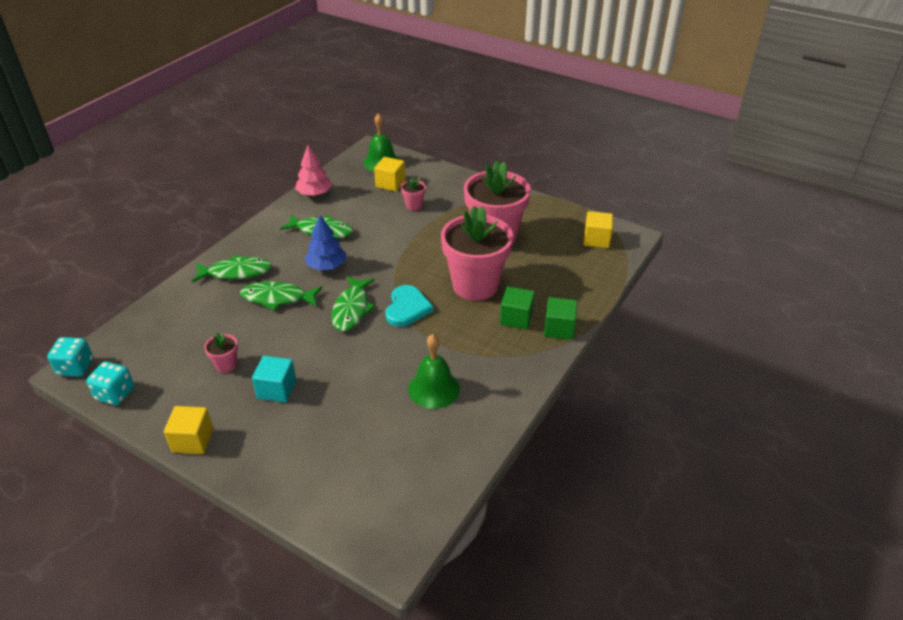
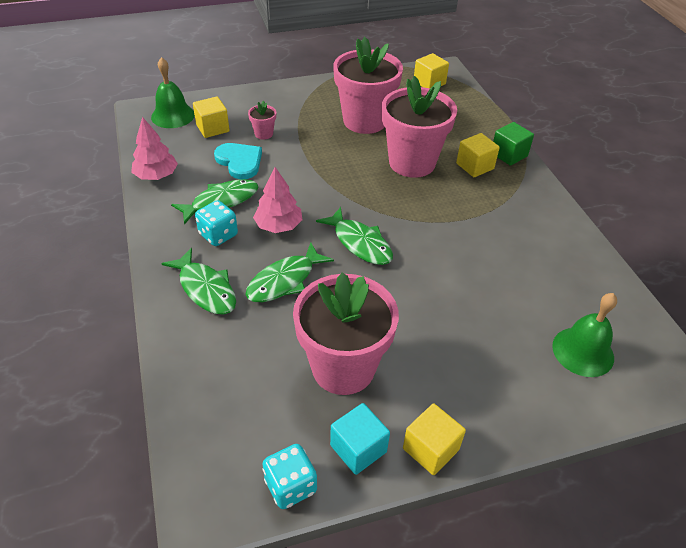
camera: 50 degrees left, 5 degrees up
(75, 367) = (201, 506): turquoise dice -> turquoise dice (218, 235)
(226, 365) = (343, 367): pink flower pot -> pink flower pot, size x2.45
(236, 272) = (205, 289): green fish -> green fish turned 105 degrees clockwise
(277, 389) = (417, 348): turquoise cube -> turquoise cube (358, 448)
(327, 266) = (278, 226): blue tree -> pink tree
(407, 308) = (396, 211): turquoise heart -> turquoise heart (240, 162)
(434, 389) = (513, 252): green bell -> green bell (583, 351)
(516, 318) = (475, 166): green cube -> yellow cube

